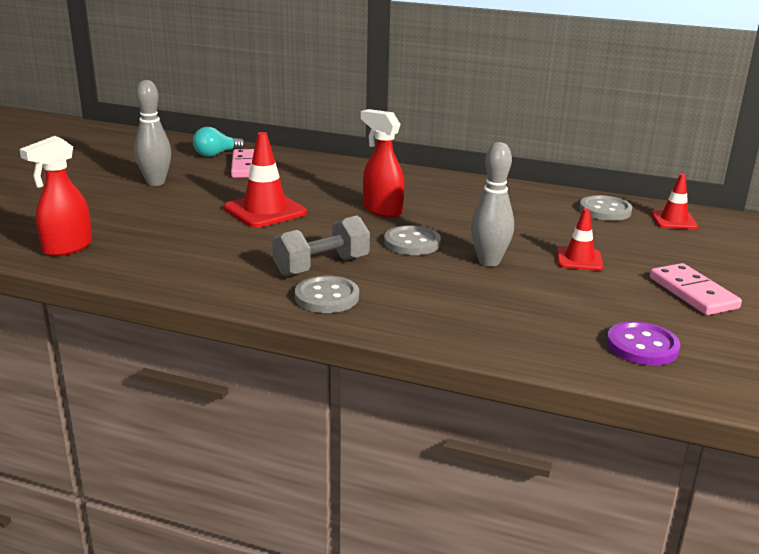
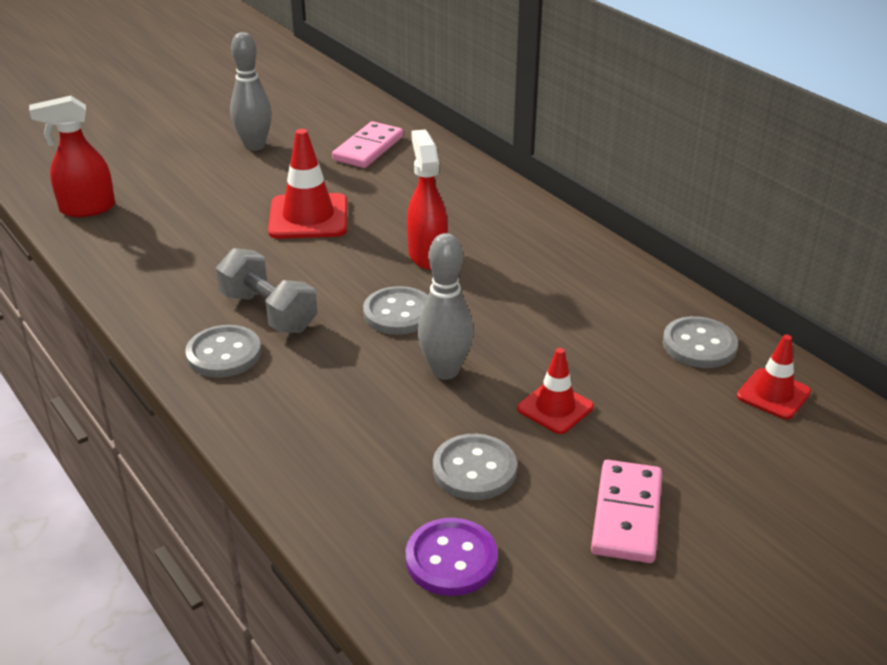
camera: 35 degrees right, 10 degrees up
(216, 154) = (358, 121): turquoise light bulb -> none
(322, 266) = (268, 312): grey dumbbell -> grey dumbbell turned 45 degrees clockwise
(584, 301) = (474, 469): none -> grey button

